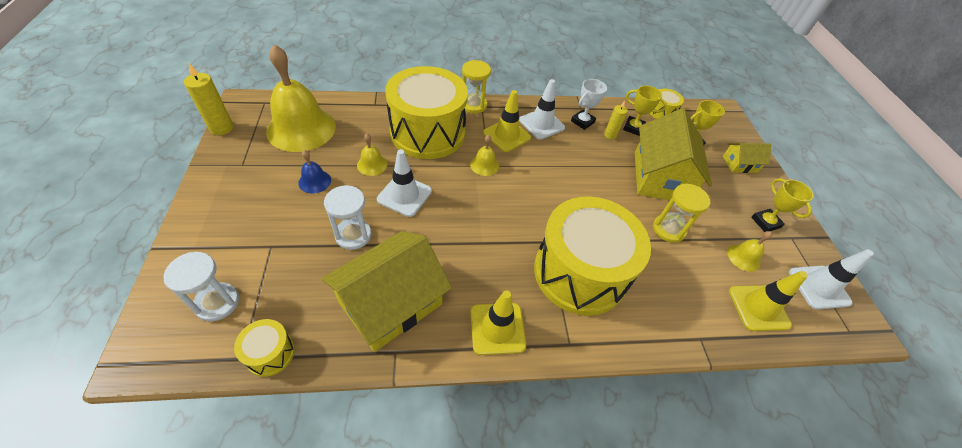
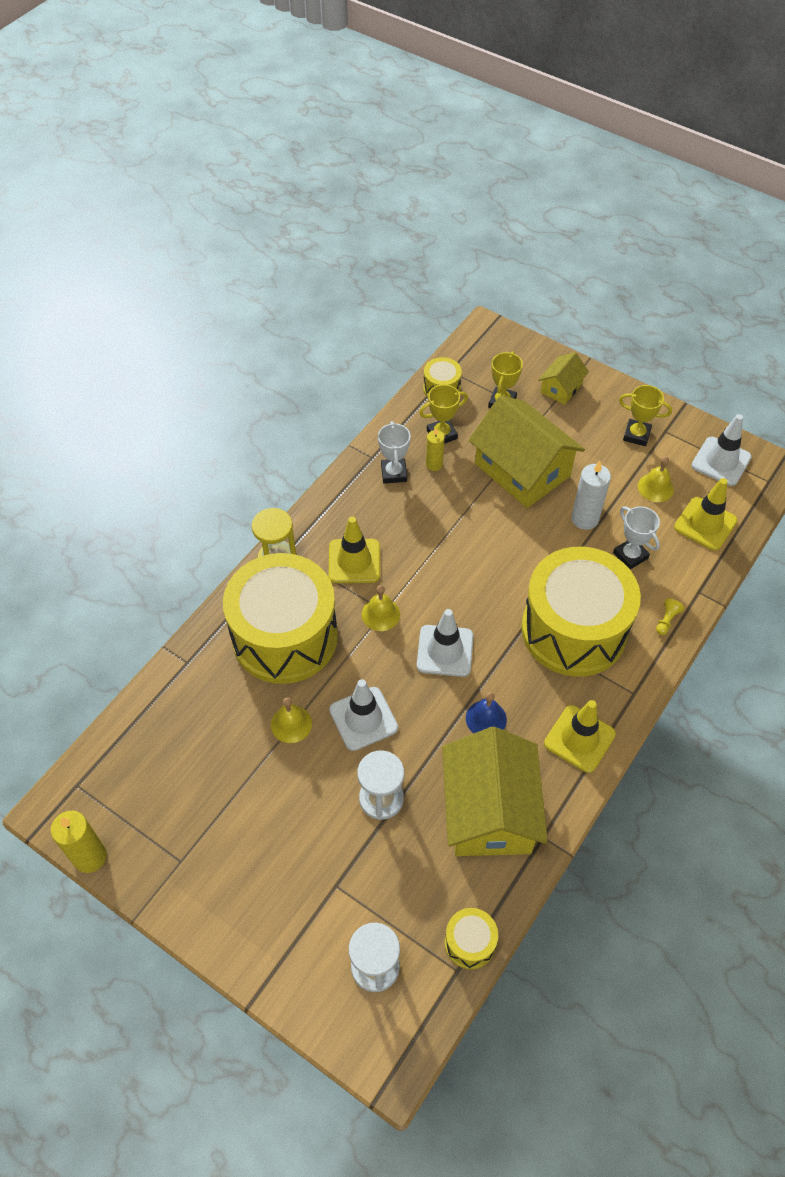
camera: 45 degrees left, 5 degrees up
(301, 128) = (166, 767): yellow bell -> none
(314, 181) = (271, 796): blue bell -> blue bell (486, 718)
(541, 124) = (365, 515): white traffic cone -> white traffic cone (445, 651)
(652, 330) = (666, 620): none -> yellow pawn
(668, 229) = (584, 519): yellow hourglass -> white candle
(674, 273) = (630, 555): none -> white trophy

